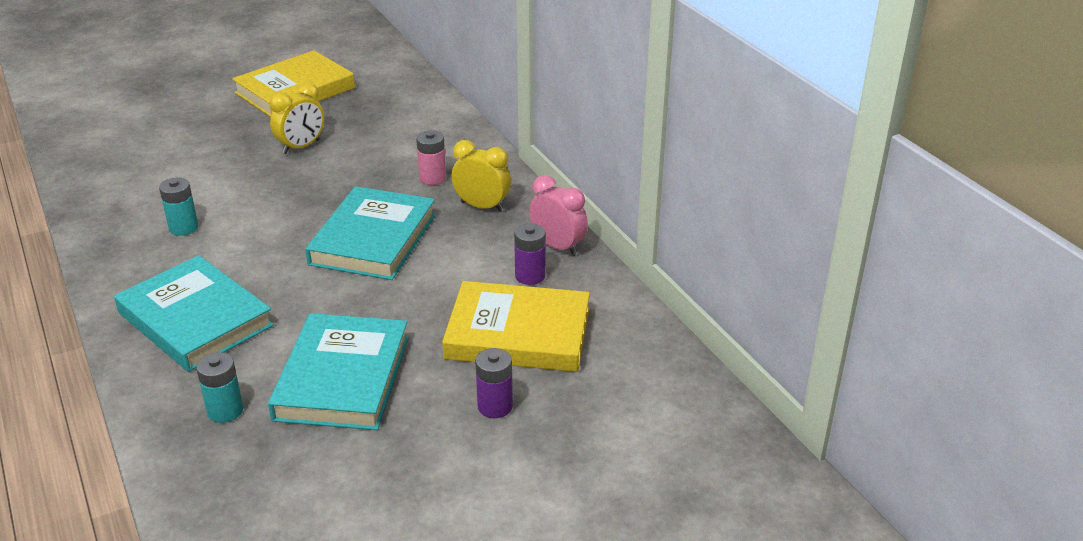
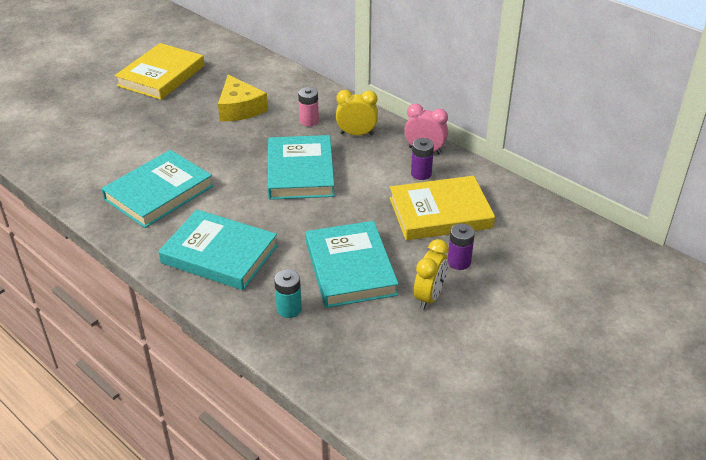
camera: 20 degrees left, 5 degrees up
(183, 228) = (159, 193): turquoise battery -> turquoise book
(301, 147) = (199, 117): yellow clock -> yellow clock (429, 297)
(358, 146) = (240, 108): none -> yellow cheese

